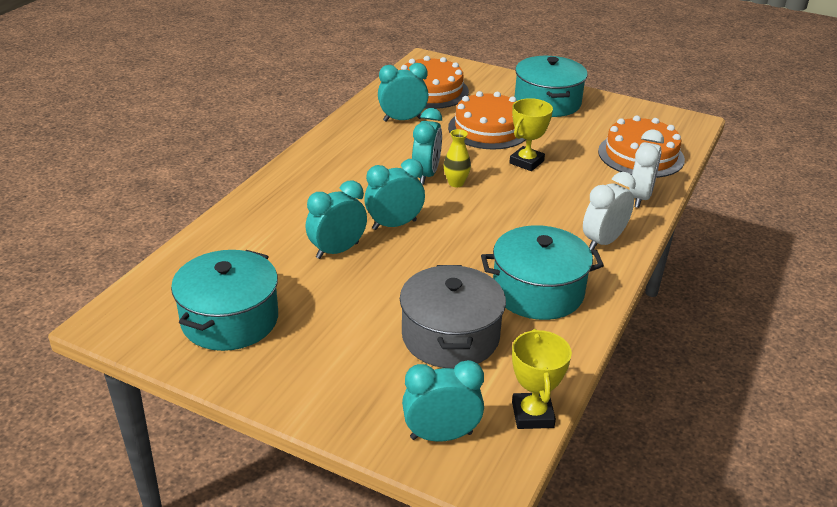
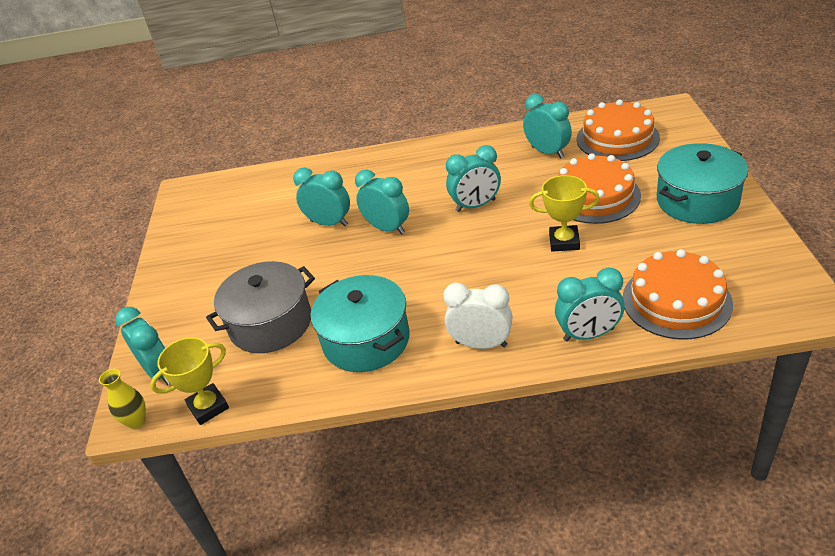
camera: 65 degrees right, 5 degrees up
(230, 319) = (217, 226): turquoise pot -> none
(456, 183) = (481, 225): yellow vase -> yellow vase (136, 421)
(640, 197) = (588, 334): white clock -> turquoise clock

